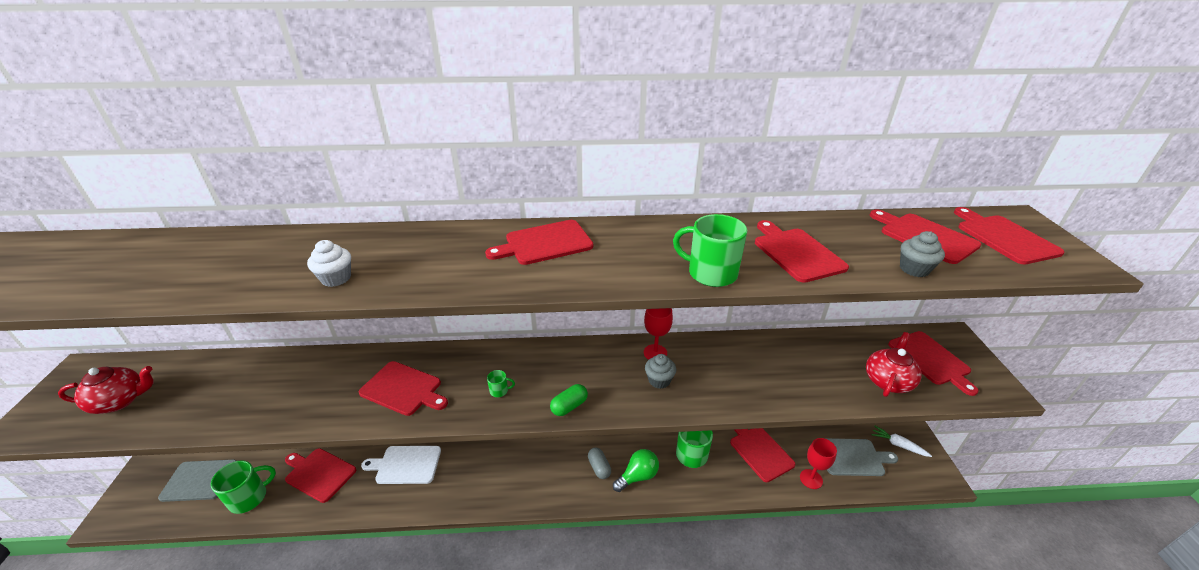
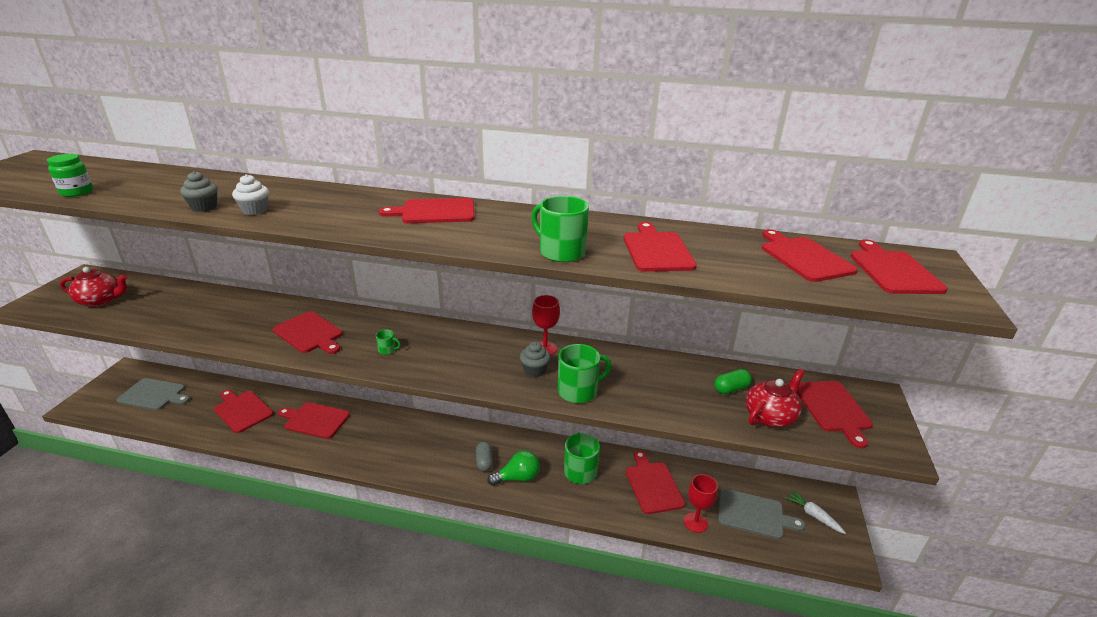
camera: 15 degrees right, 5 degrees down
(75, 292) = (77, 192): none -> green jar
(249, 497) = (182, 415): green mug -> green mug (578, 391)
(406, 465) = (315, 420): white cutting board -> red cutting board
(569, 406) = (440, 373): green capsule -> green capsule (731, 389)
(914, 269) = (764, 279): grey cupcake -> grey cupcake (204, 207)

